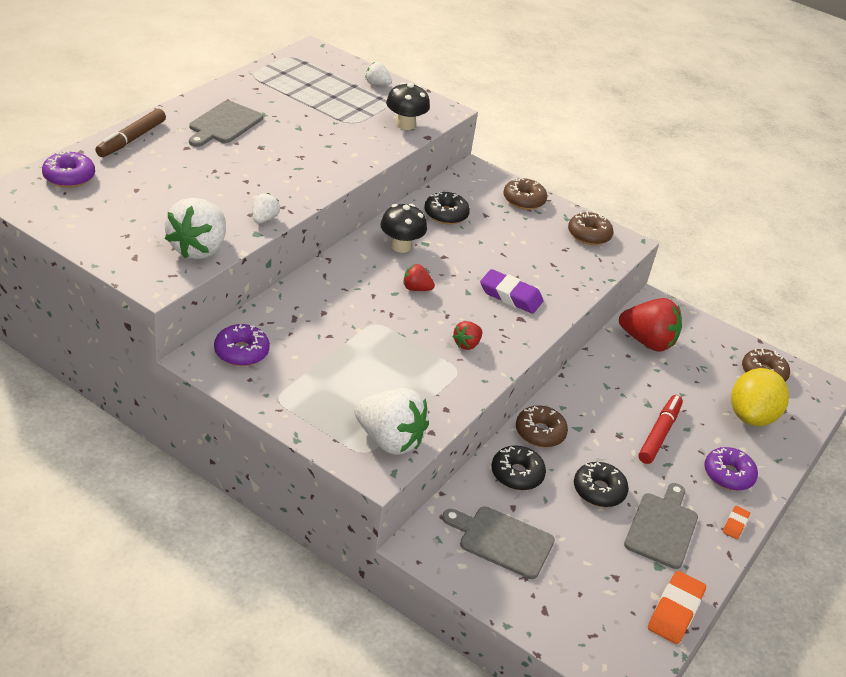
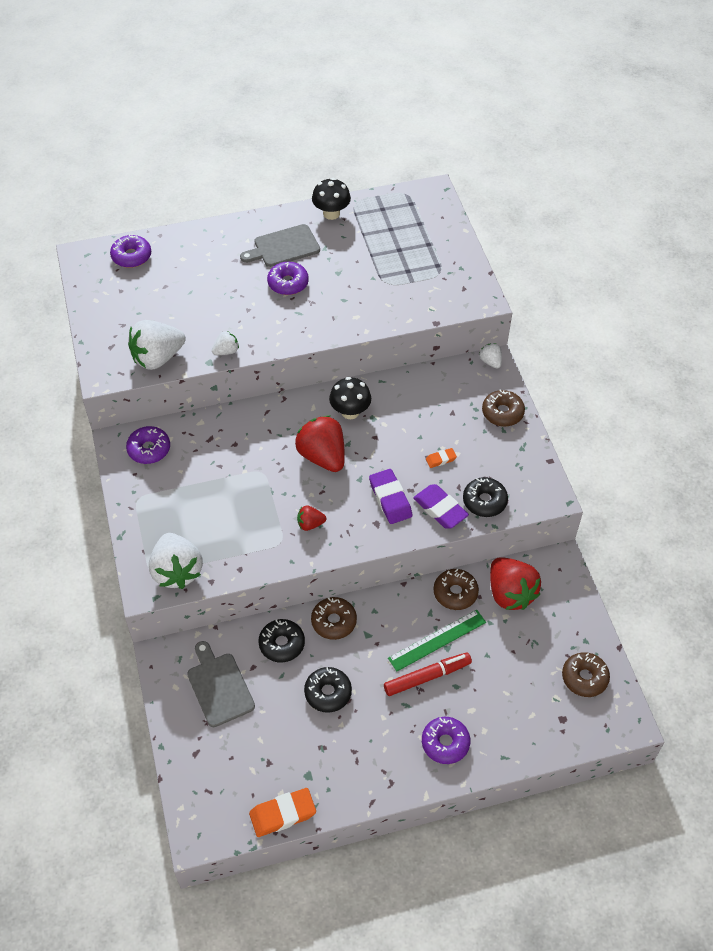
camera: 45 degrees right, 15 degrees up
(131, 139) = (203, 237): brown marker -> none
(261, 149) = (288, 283): none -> purple donut
(377, 84) = (450, 249): white strawberry -> white strawberry (490, 362)
(405, 125) = (430, 302): black mushroom -> black mushroom (331, 213)
(416, 289) = (322, 456): red strawberry -> red strawberry, size x2.06
(446, 214) = (418, 397): black donut -> black donut (484, 501)
(558, 286) = (440, 509): none -> purple eraser
(589, 235) = (523, 473): brown donut -> brown donut (455, 593)
(635, 403) = (437, 640): none -> green ruler
(662, 527) = (343, 750): grey cutting board -> none
(735, 524) = (403, 784): orange eraser -> orange eraser (441, 459)
(751, 416) = (525, 708): yellow lemon -> none

